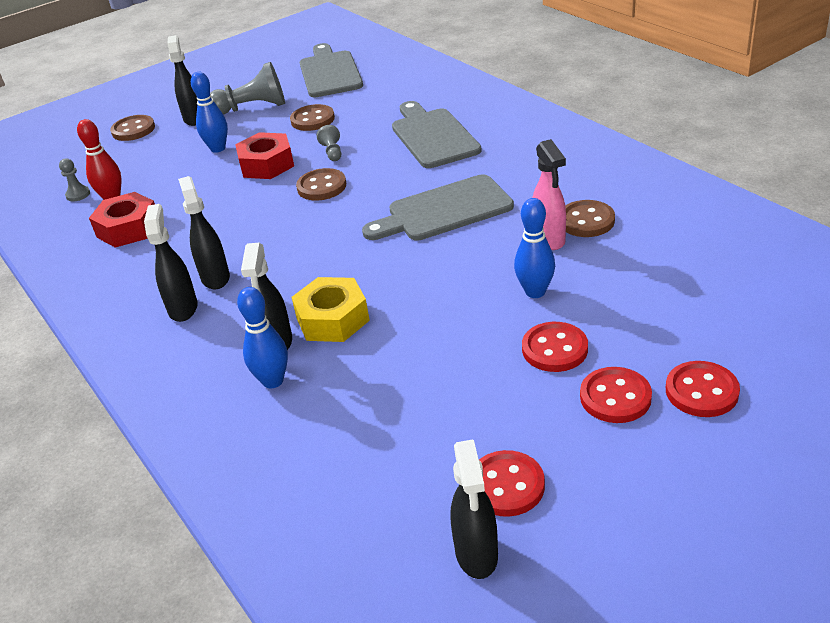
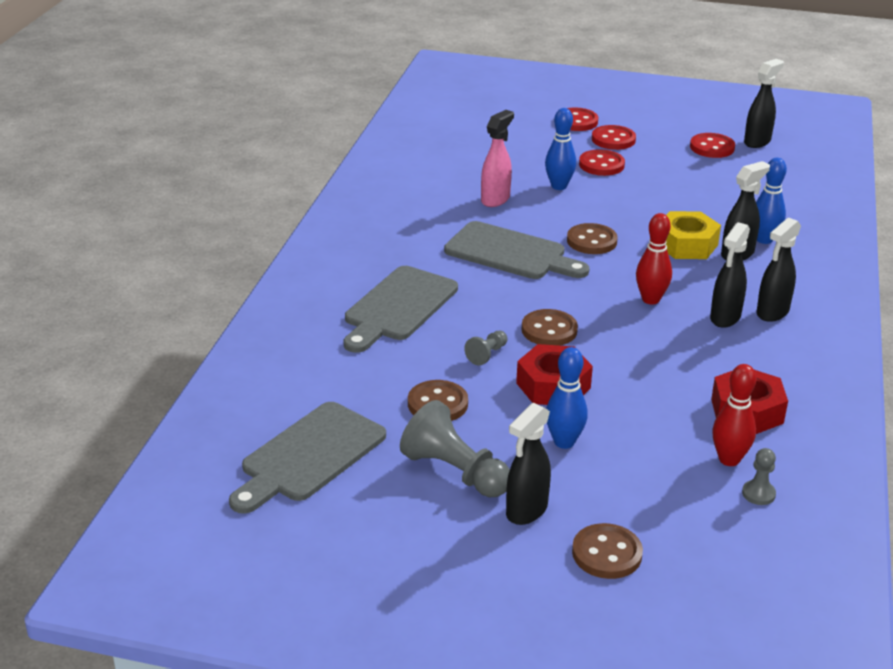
camera: 135 degrees left, 5 degrees down
(289, 252) = (650, 299): none -> red bowling pin
(586, 221) = (456, 193): brown button -> brown button (591, 241)

